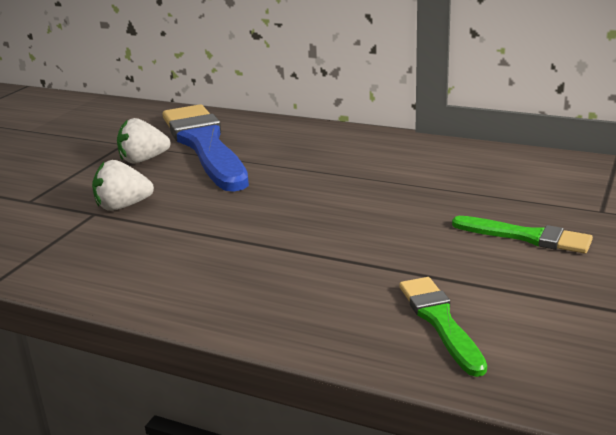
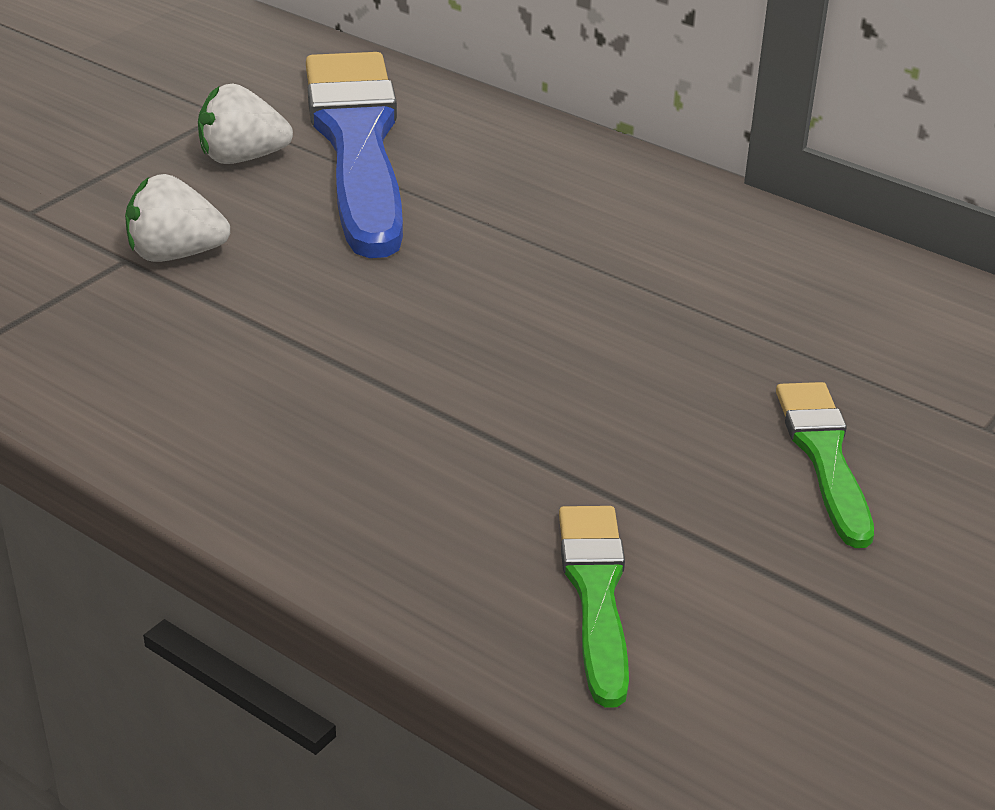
camera: 10 degrees right, 10 degrees up
(526, 237) = (824, 456): green brush -> green brush turned 135 degrees counterclockwise

